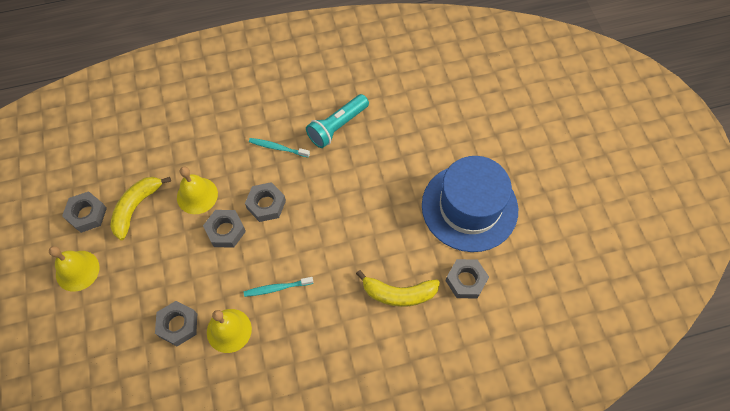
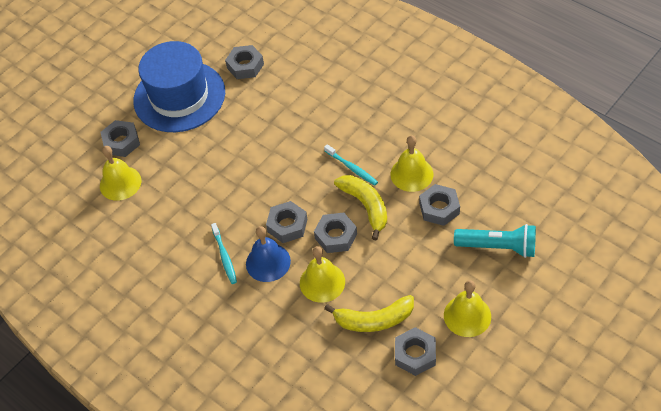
camera: 120 degrees left, 10 degrees down
(247, 172) = (268, 262): none -> blue bell
(337, 126) = (167, 228): turquoise flashlight -> turquoise flashlight (498, 247)
(399, 294) = (289, 95): yellow banana -> yellow banana (366, 206)
(407, 119) = (120, 183): none -> yellow bell
(450, 140) = (121, 142): none -> grey nut

